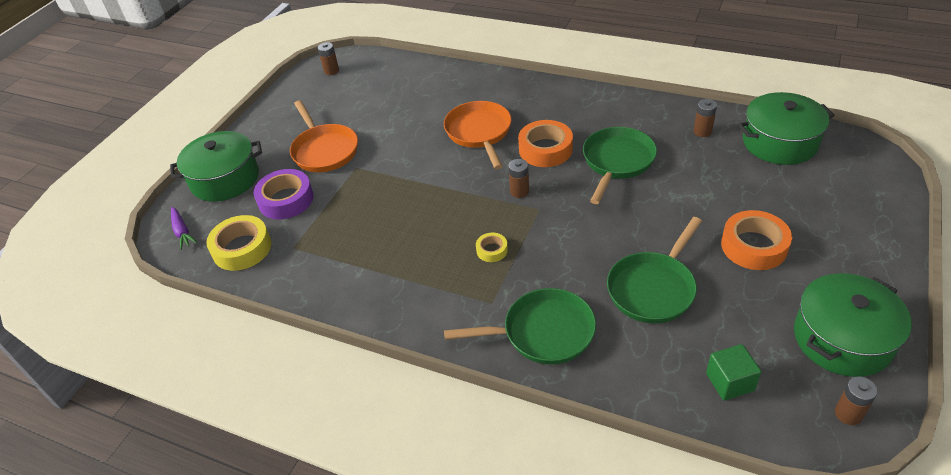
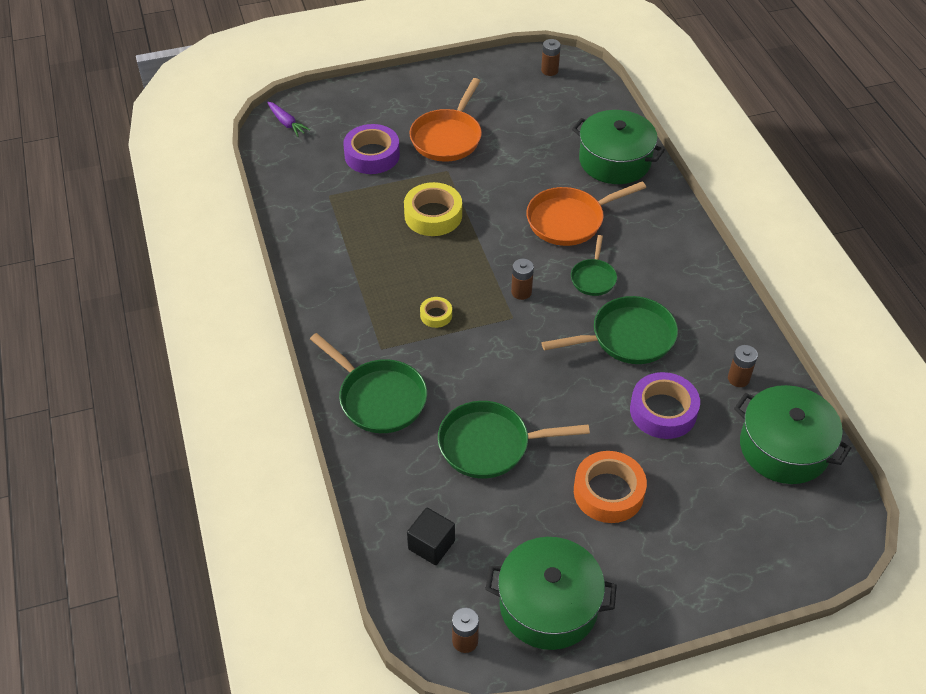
camera: 45 degrees right, 5 degrees up
(182, 232) = (286, 123): purple carrot -> purple carrot turned 60 degrees counterclockwise
(225, 179) = (359, 104): green pot -> green pot (614, 161)
(242, 248) = (301, 167): yellow tape -> yellow tape (433, 215)
(479, 133) = (569, 220): orange pan -> orange pan turned 150 degrees counterclockwise
(545, 149) = (593, 278): orange tape -> green pan
(700, 180) = (663, 411): none -> purple tape
(729, 382) = (431, 545): green cube -> black cube

